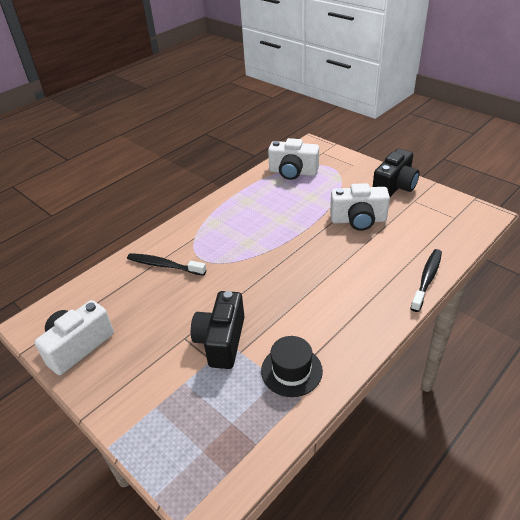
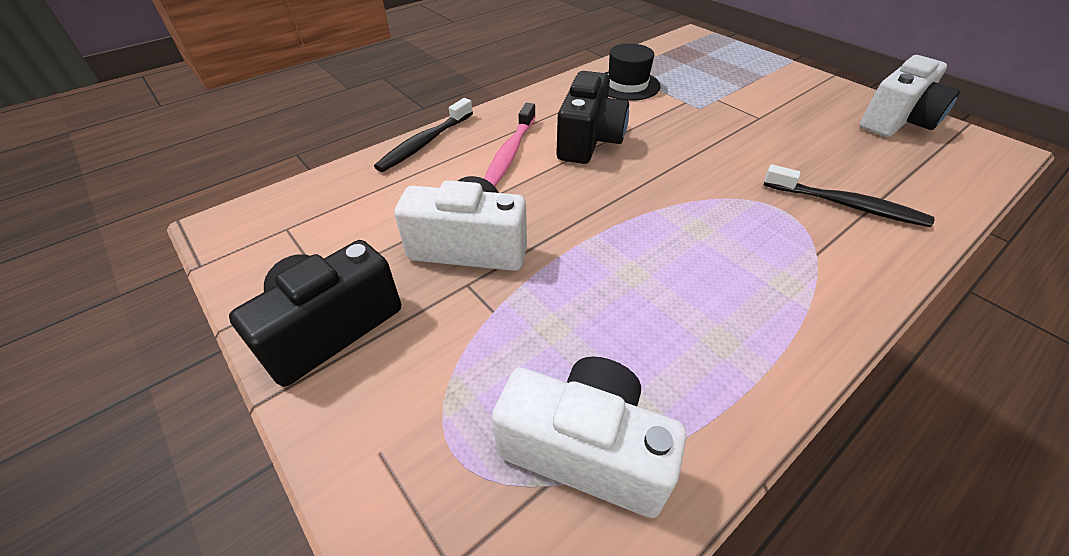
camera: 175 degrees left, 5 degrees up
(221, 341) = (710, 111): black camera -> black camera (589, 140)
(364, 277) = (510, 153): none -> pink toothbrush

